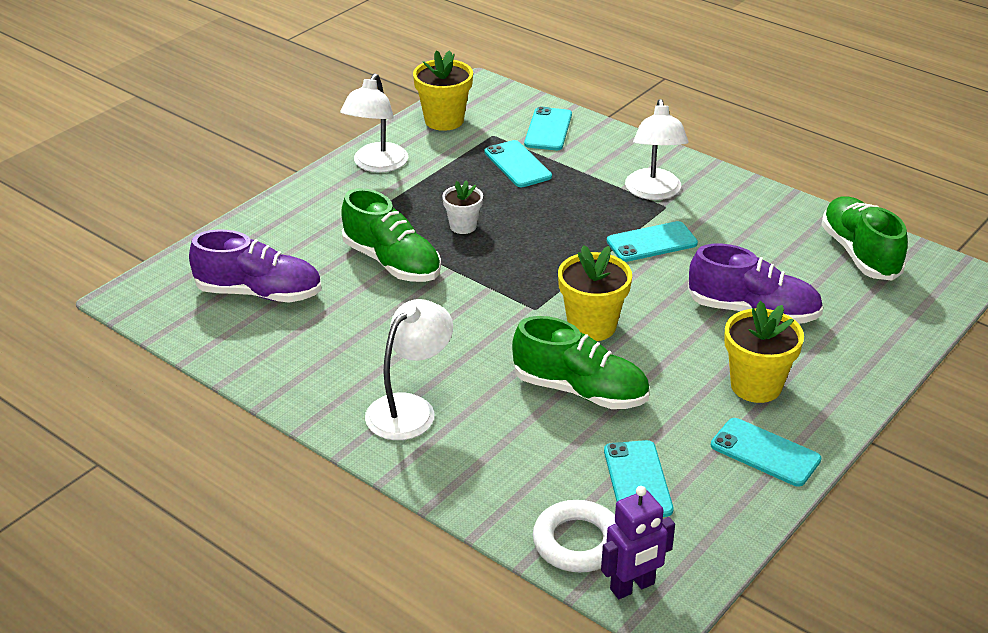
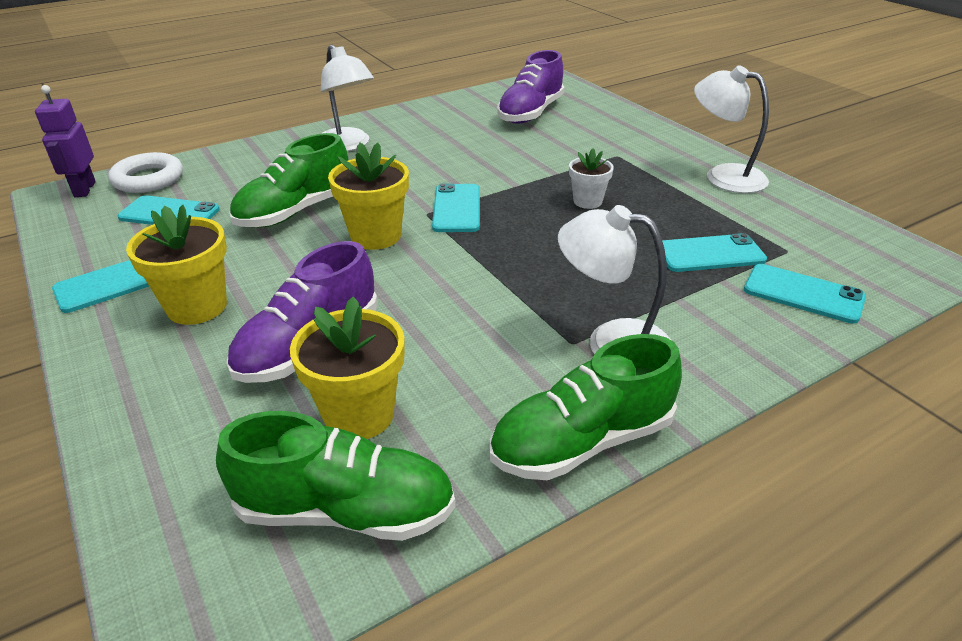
camera: 110 degrees right, 0 degrees up
(392, 262) = (543, 162): green shoe -> green shoe (582, 442)
(444, 120) = (827, 225): yellow flower pot -> yellow flower pot (359, 415)
(651, 242) = (495, 309): turquoise phone -> turquoise phone (456, 208)

